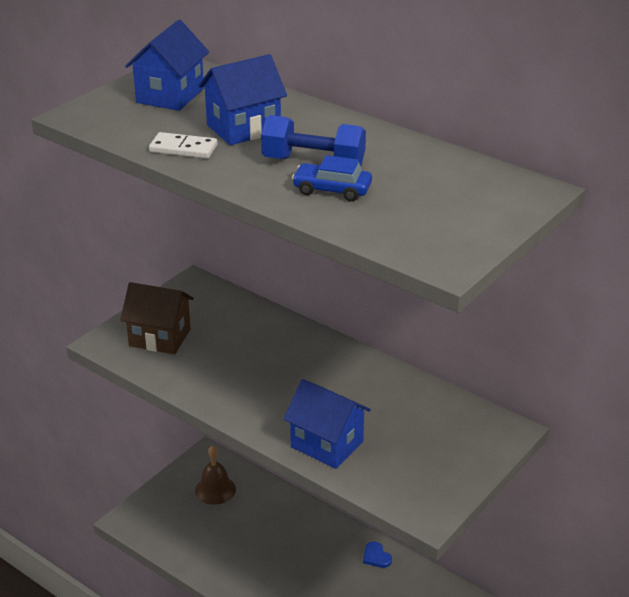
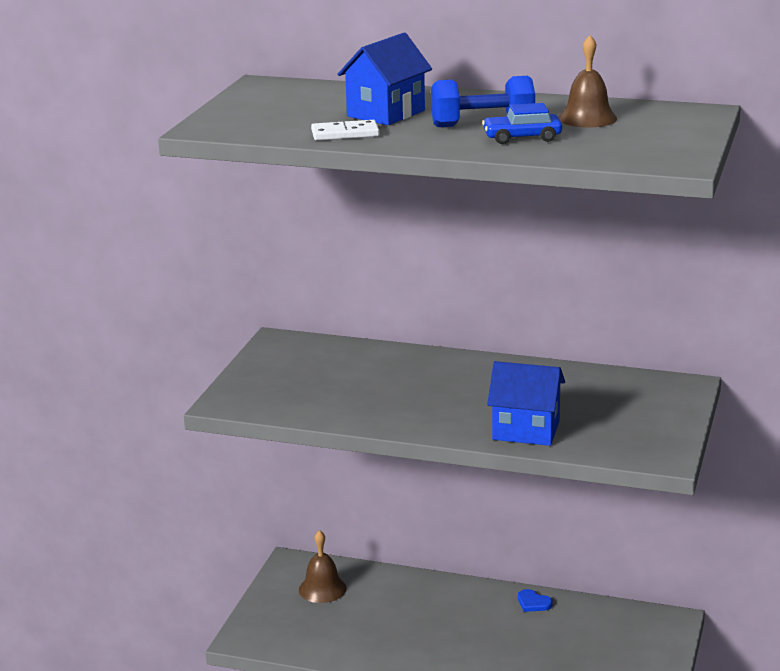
camera: 20 degrees left, 10 degrees down
(160, 337) = (281, 388): brown house -> none
(170, 95) = (282, 103): blue house -> none
(417, 175) = (587, 118): none -> brown bell

